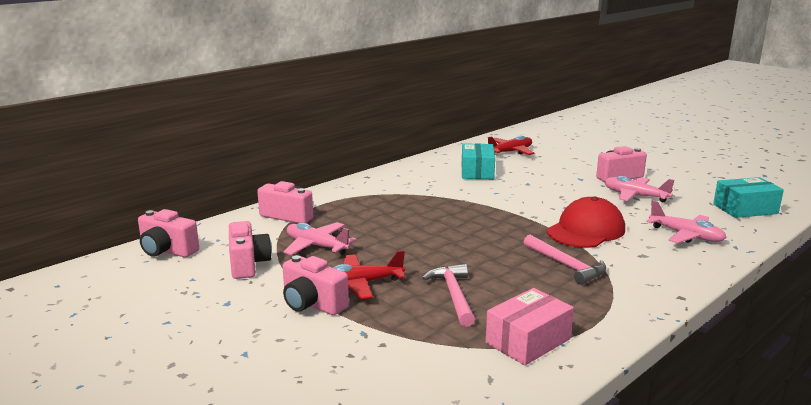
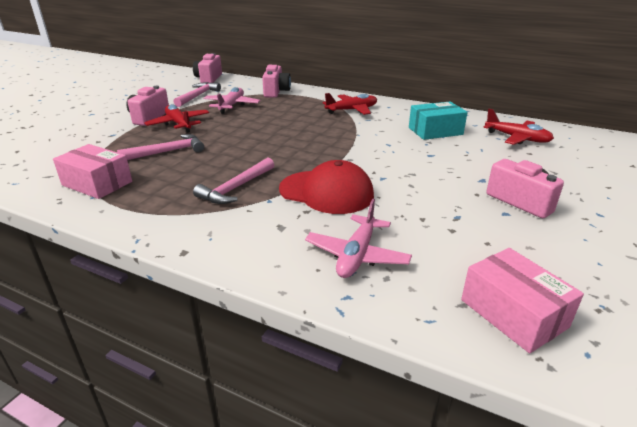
camera: 70 degrees right, 10 degrees up
(248, 264) = (198, 96): pink camera -> pink hammer
(394, 190) = (352, 110): none -> red plane
(635, 196) = (463, 216): pink plane -> none
(745, 209) = (513, 313): turquoise box -> pink box

